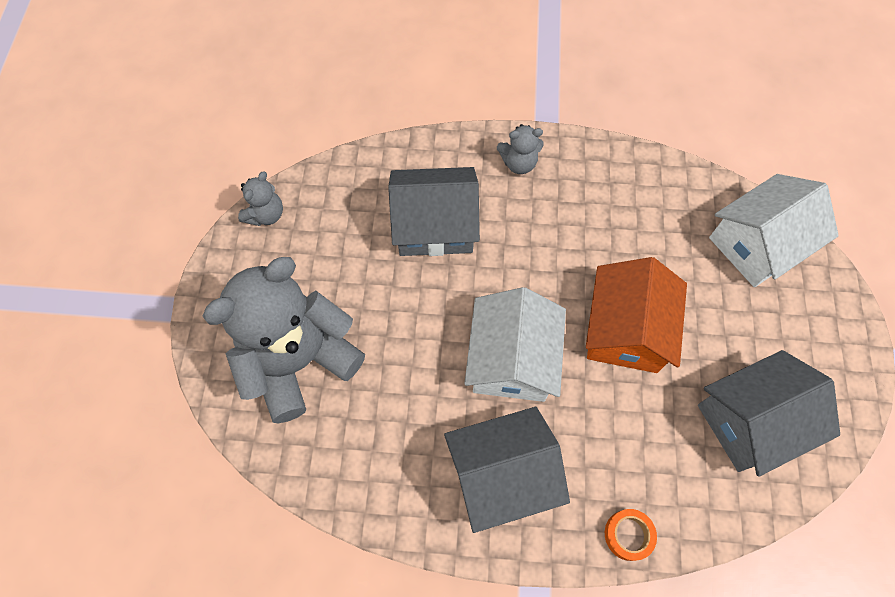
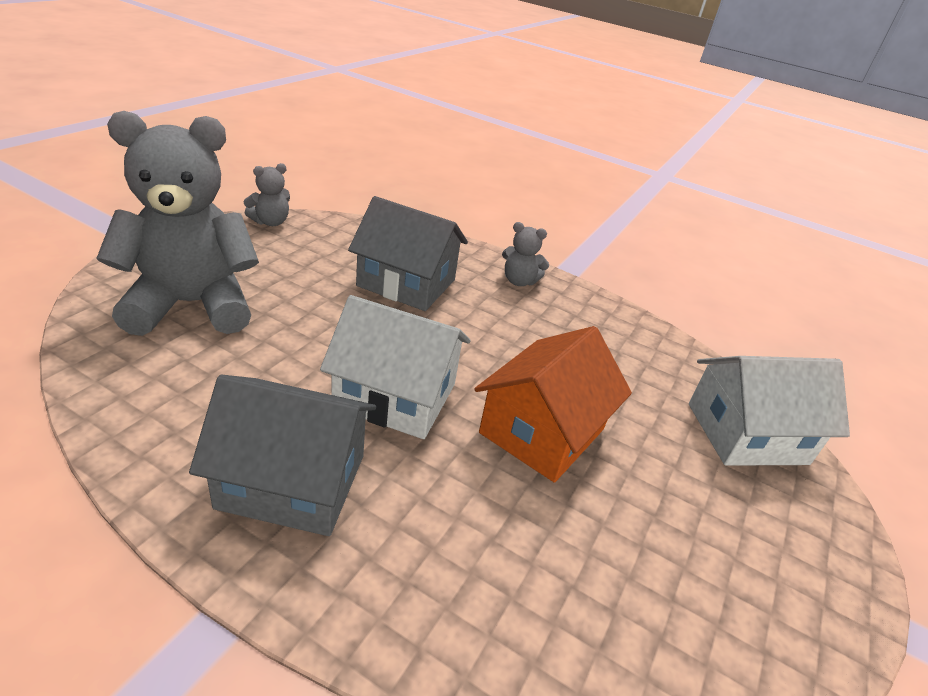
camera: 20 degrees right, 30 degrees down
(512, 359) = (395, 395): white house -> white house turned 75 degrees clockwise
(628, 535) = (394, 630): orange tape -> none
(751, 421) = (654, 591): grey house -> none

